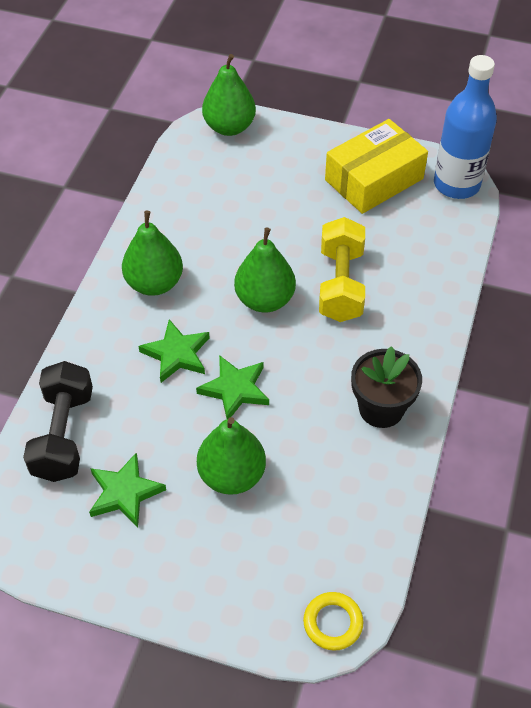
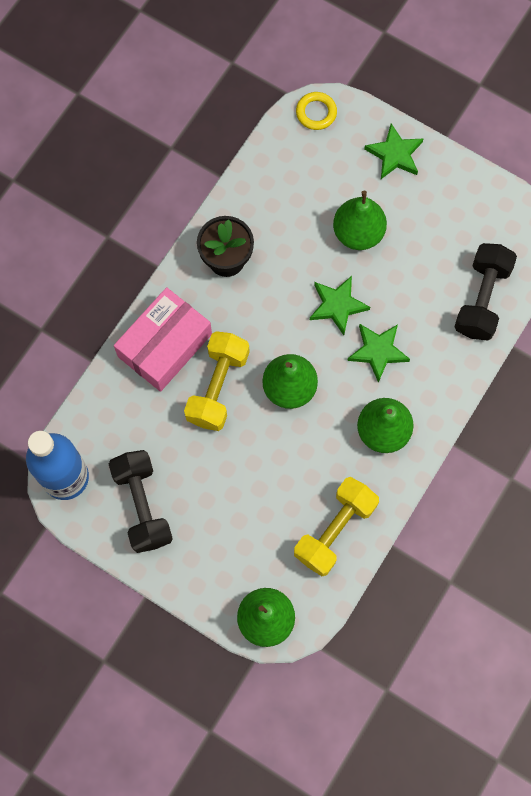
camera: 165 degrees left, 20 degrees up
(124, 493) = (441, 239): green star -> green star (394, 154)
(184, 197) = (335, 530): none -> yellow dumbbell
(374, 179) = (143, 505): yellow box -> black dumbbell
(413, 309) = (164, 345): none -> pink box

